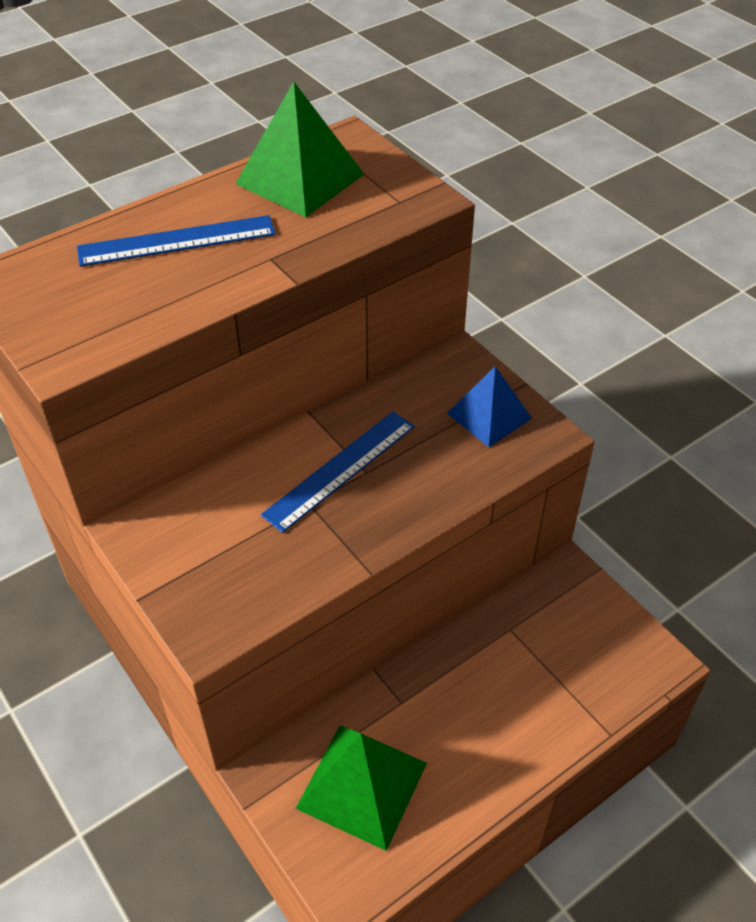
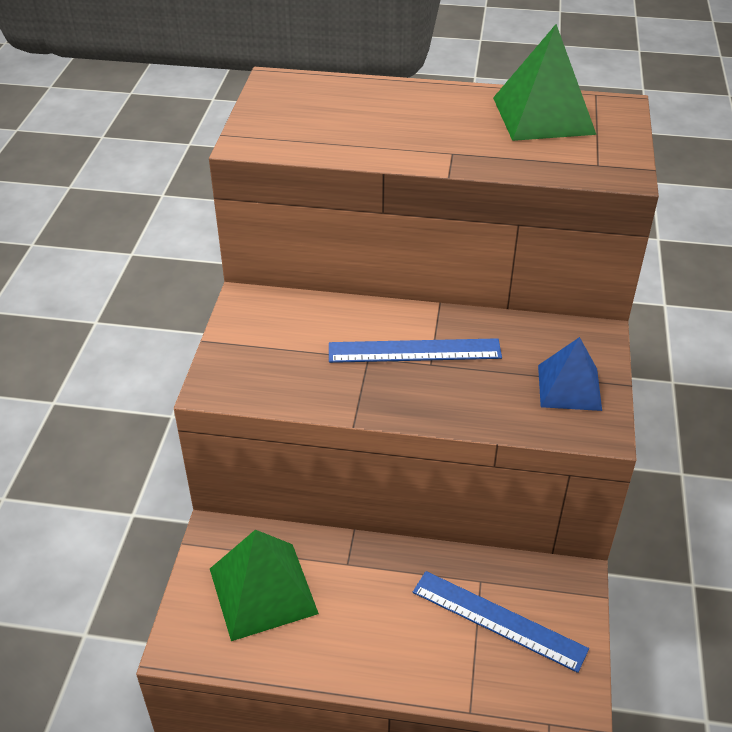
camera: 45 degrees right, 5 degrees down
(177, 241) = (406, 113): blue ruler -> blue ruler (498, 620)

